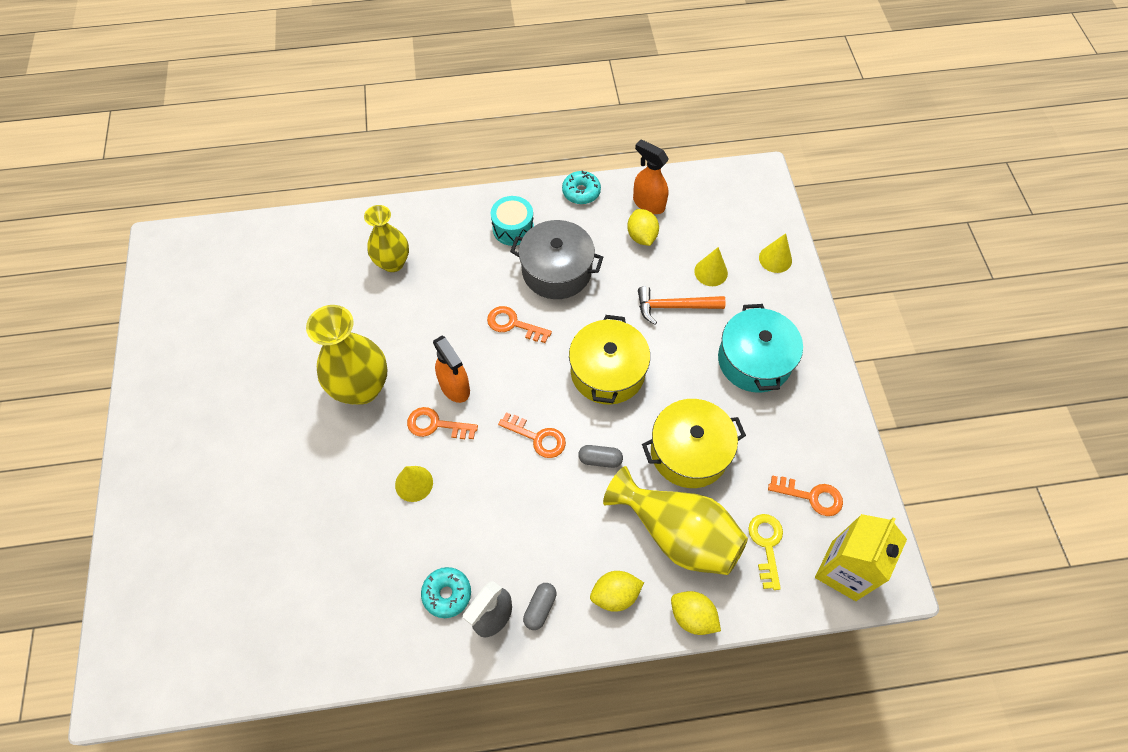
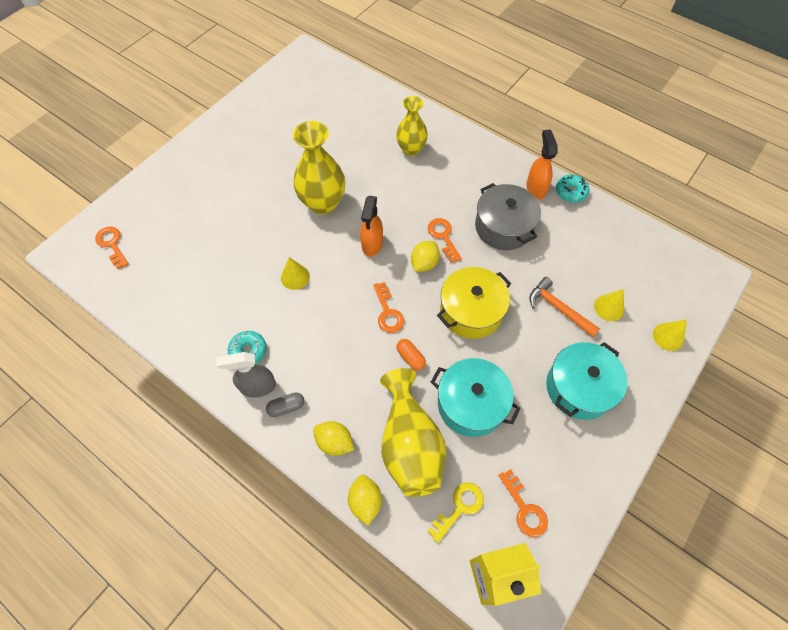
camera: 45 degrees right, 0 degrees up
(436, 425) = (340, 256): orange key -> orange key (112, 244)
(513, 228) = (502, 182): turquoise drum -> none
(600, 459) = (410, 357): grey capsule -> orange capsule
(641, 236) = (583, 249): yellow lemon -> yellow lemon (424, 263)
(648, 203) = (610, 232): orange spray bottle -> orange spray bottle (535, 188)
(689, 452) = (471, 404): yellow pot -> turquoise pot

